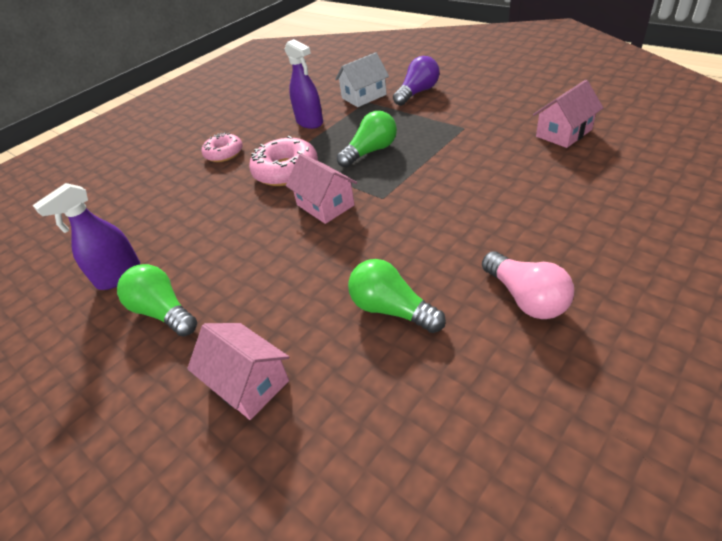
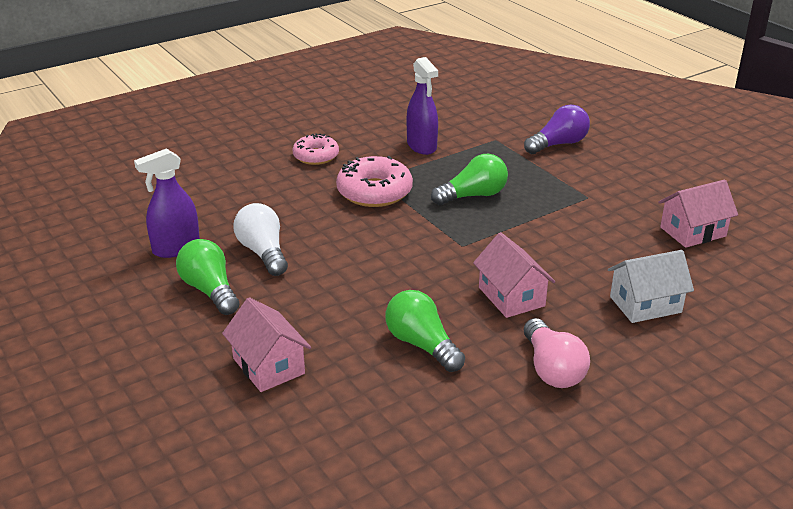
camera: 10 degrees right, 10 degrees down
(205, 256) = (263, 252): none -> white light bulb
(325, 205) = (400, 237): pink house -> pink house (511, 297)
(364, 96) = (495, 132): white house -> white house (645, 304)

